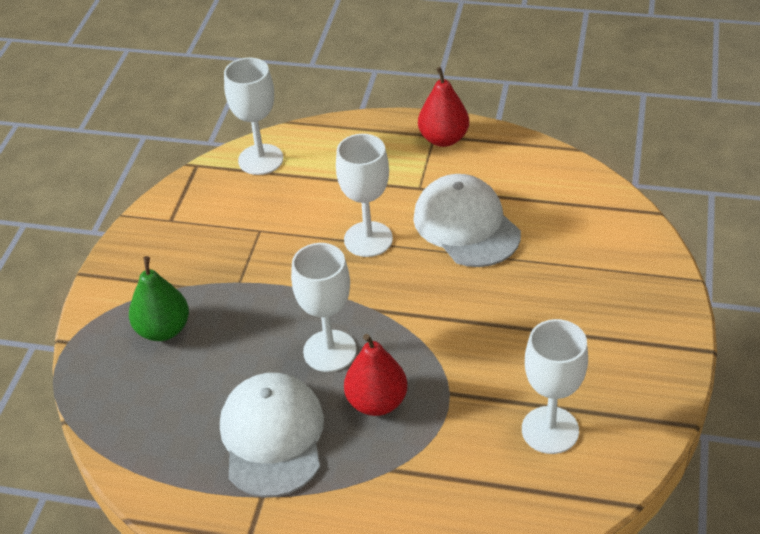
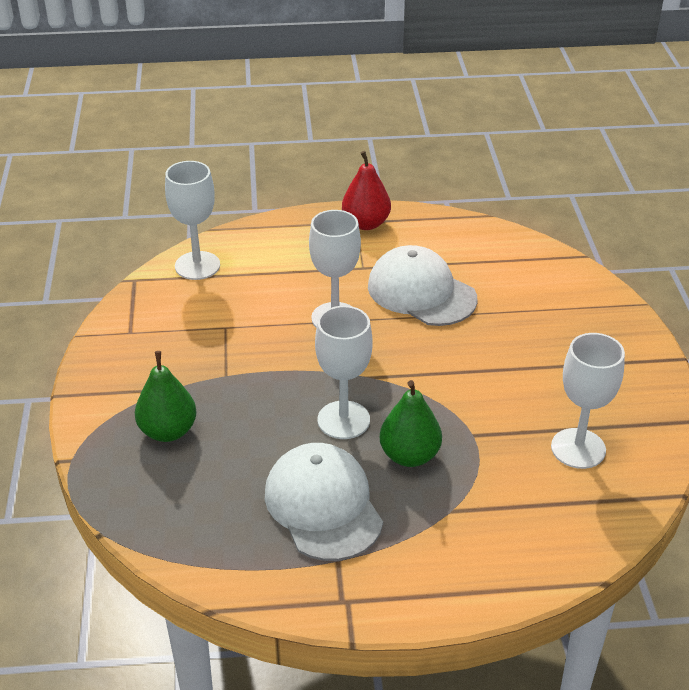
camera: 20 degrees left, 5 degrees down
(377, 402) = (409, 455): red pear -> green pear

